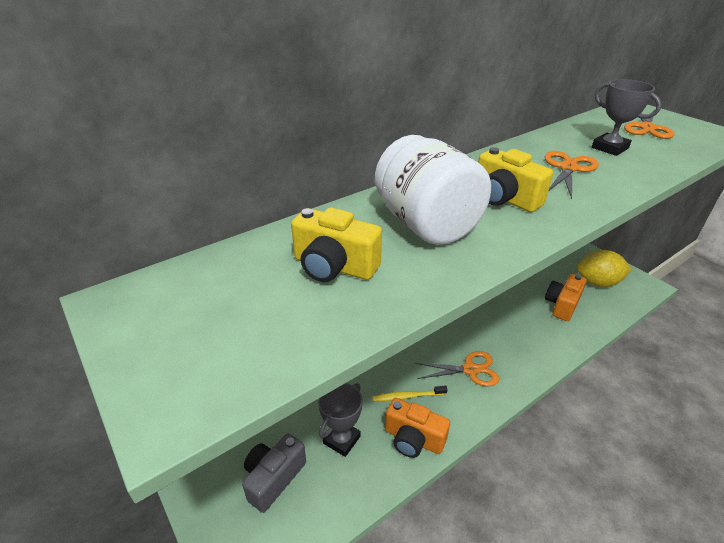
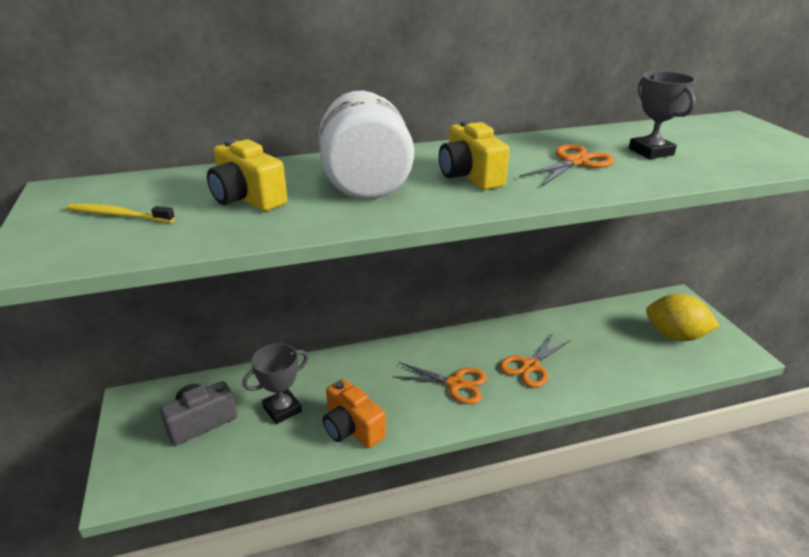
camera: 20 degrees right, 5 degrees down
(407, 396) = (371, 390): yellow toothbrush -> yellow toothbrush (118, 215)
(562, 305) = (610, 348): orange camera -> none
(647, 128) = (726, 140): orange scissors -> orange scissors (530, 366)

